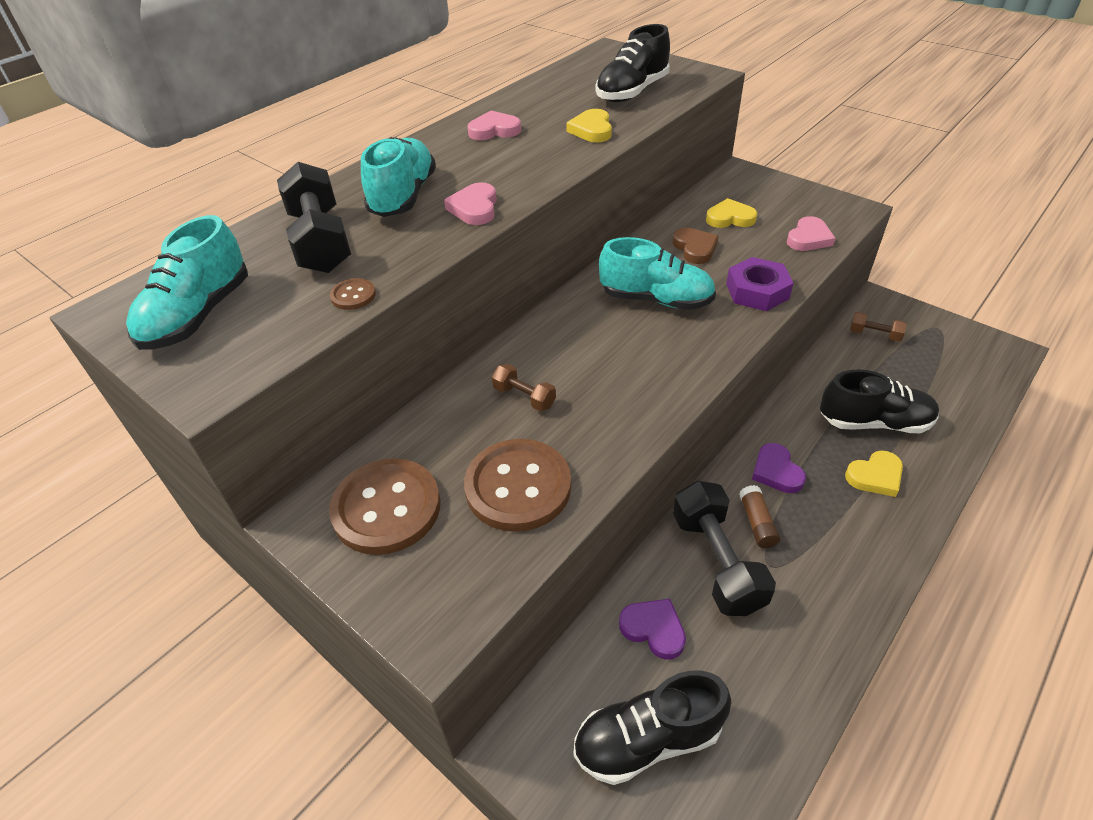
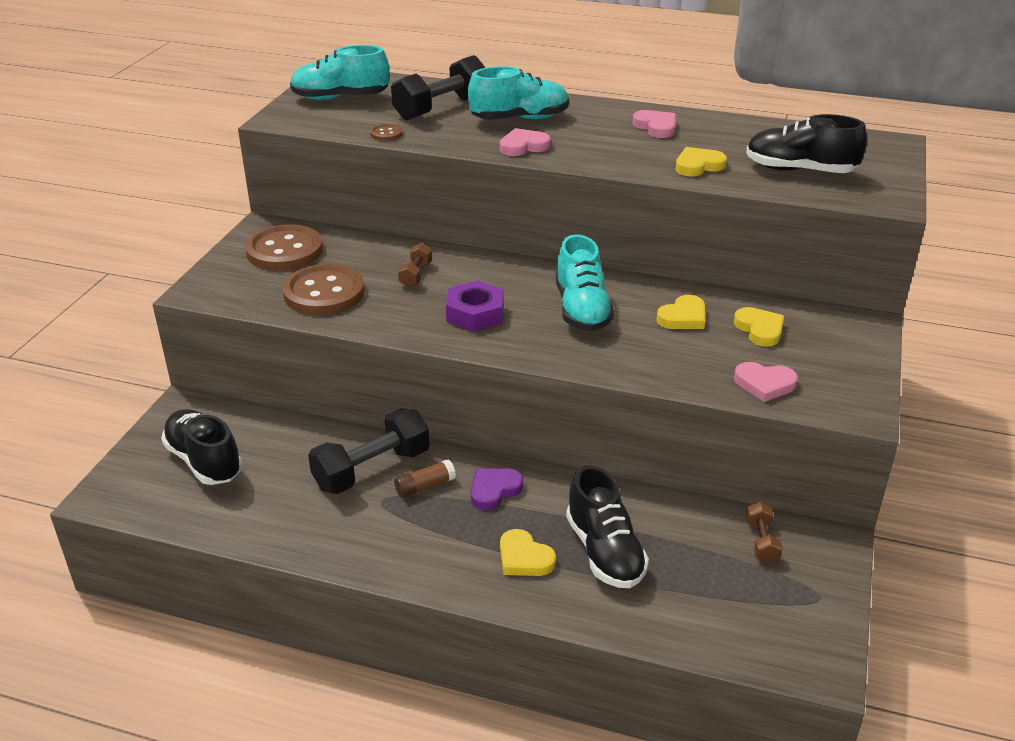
camera: 65 degrees right, 10 degrees down
(653, 629) = (294, 447): purple heart -> none
(695, 248) = (683, 317): brown heart -> yellow heart
(757, 291) = (637, 363): purple nut -> purple nut (475, 313)

